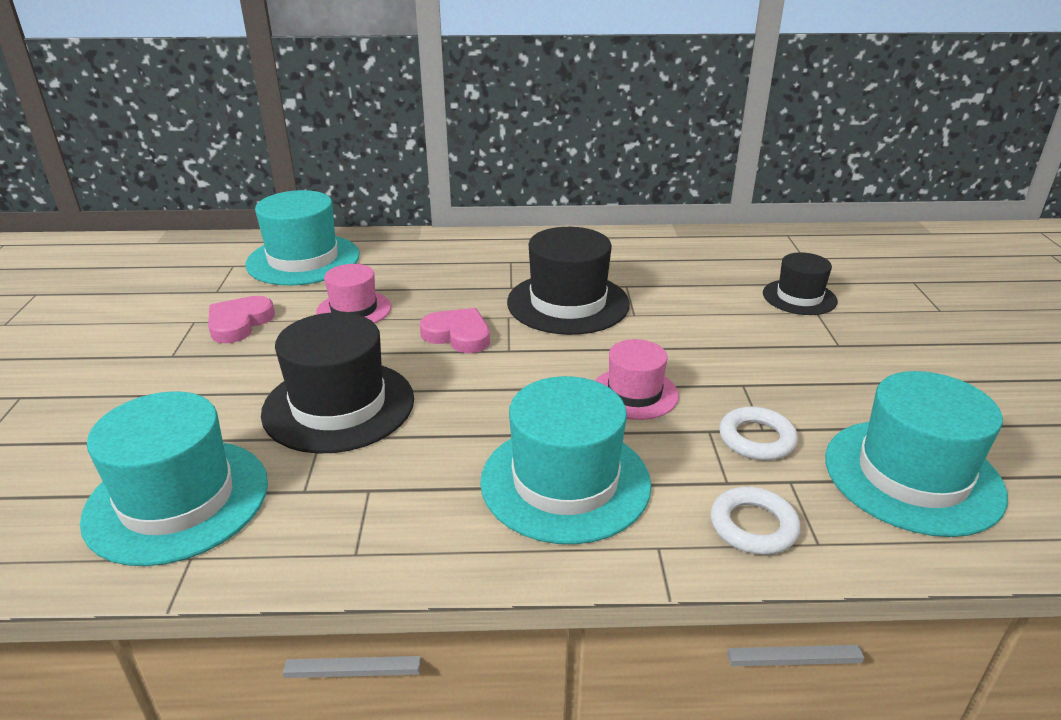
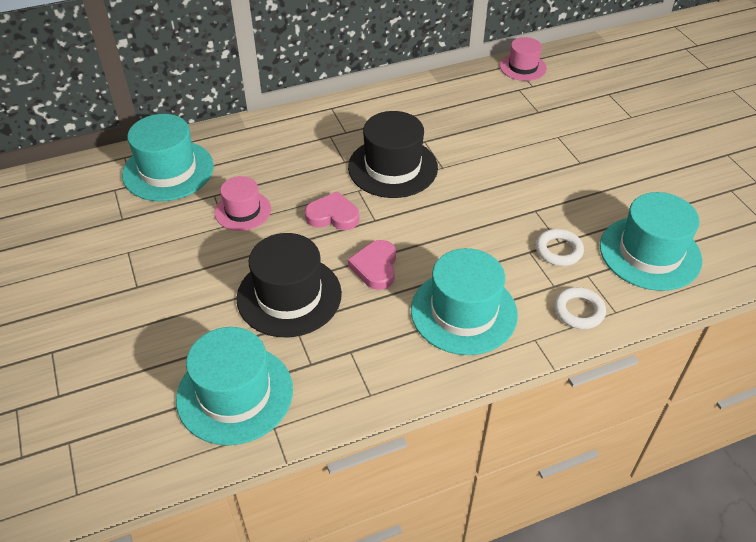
camera: 20 degrees left, 15 degrees up
(239, 323) = (165, 245): pink heart -> pink heart (375, 267)
(634, 393) = (473, 235): pink hat -> pink hat (523, 67)
(799, 297) = (542, 125): black hat -> none

